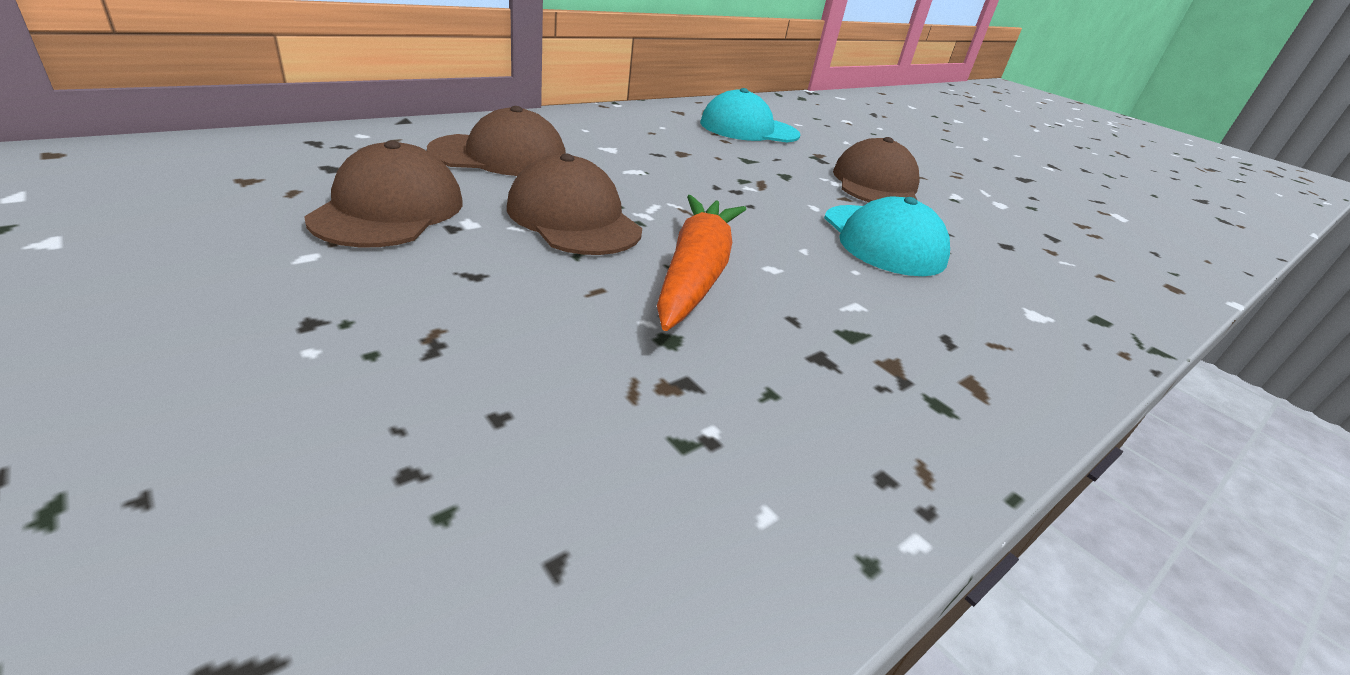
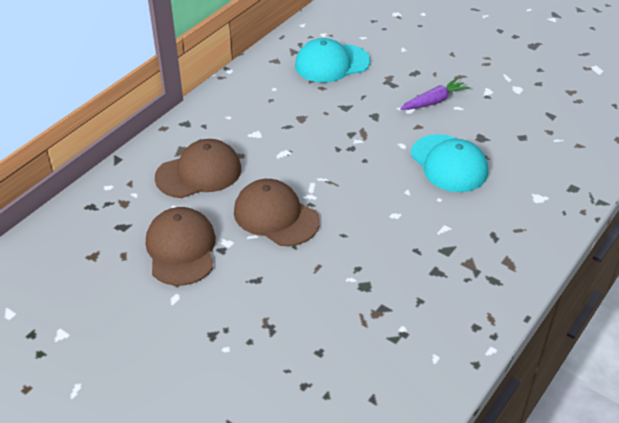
camera: 10 degrees left, 10 degrees up
(695, 273) = (358, 236): orange carrot -> none
(875, 184) = (434, 101): brown cap -> purple carrot

